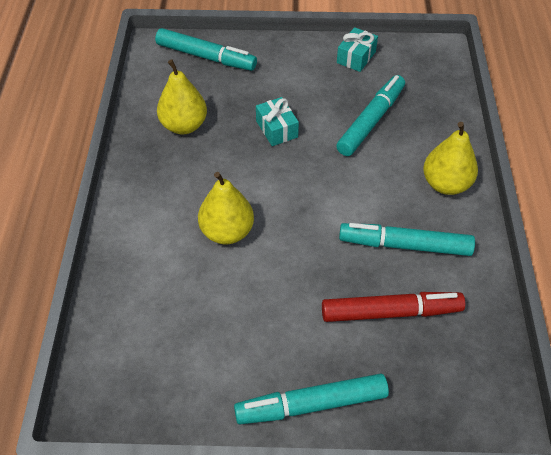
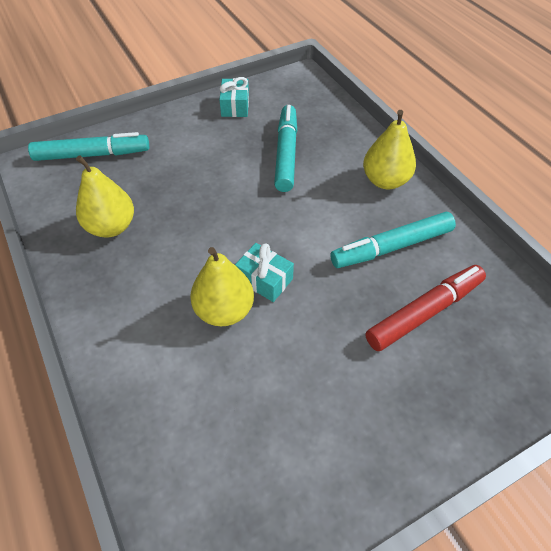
camera: 30 degrees left, 0 degrees up
(276, 129) = (206, 193): turquoise gift -> turquoise gift (264, 280)
(311, 404) = (422, 440): turquoise marker -> none

